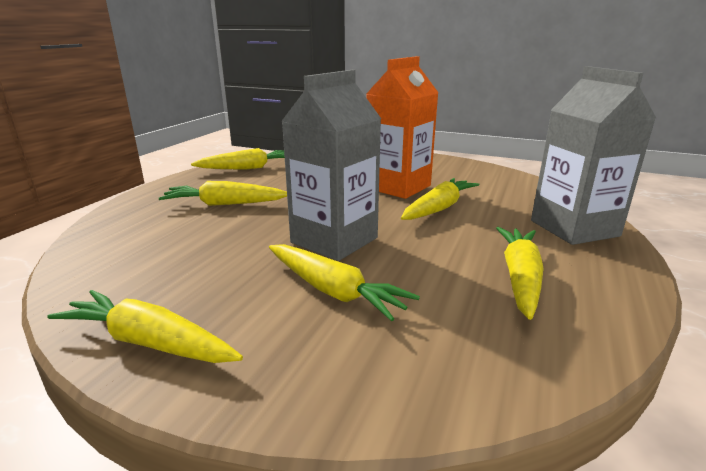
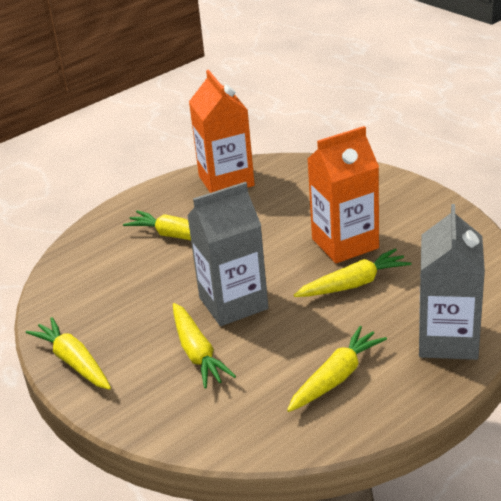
camera: 30 degrees right, 10 degrees up
(248, 168) = (226, 181): yellow carrot -> orange carton

